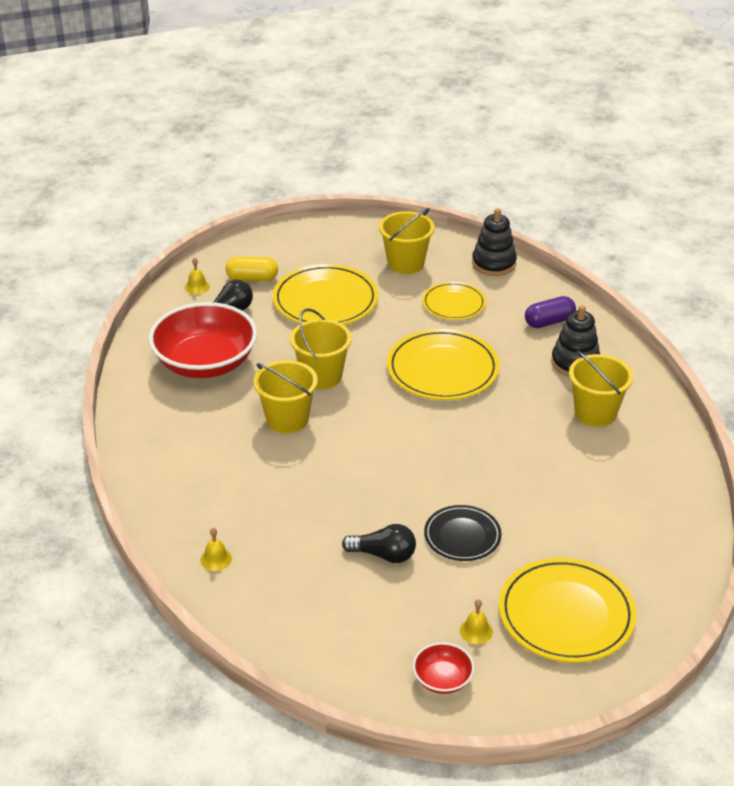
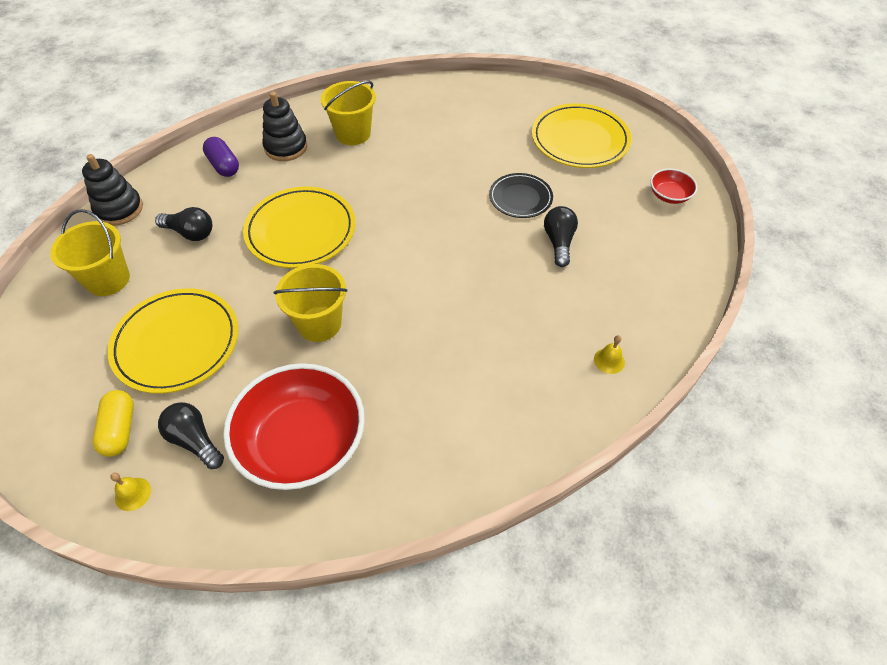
camera: 100 degrees left, 15 degrees up
(287, 419) = (395, 341): yellow bucket -> none
(453, 304) = (190, 233): yellow plate -> black light bulb
(476, 631) = (616, 182): yellow bell -> none

